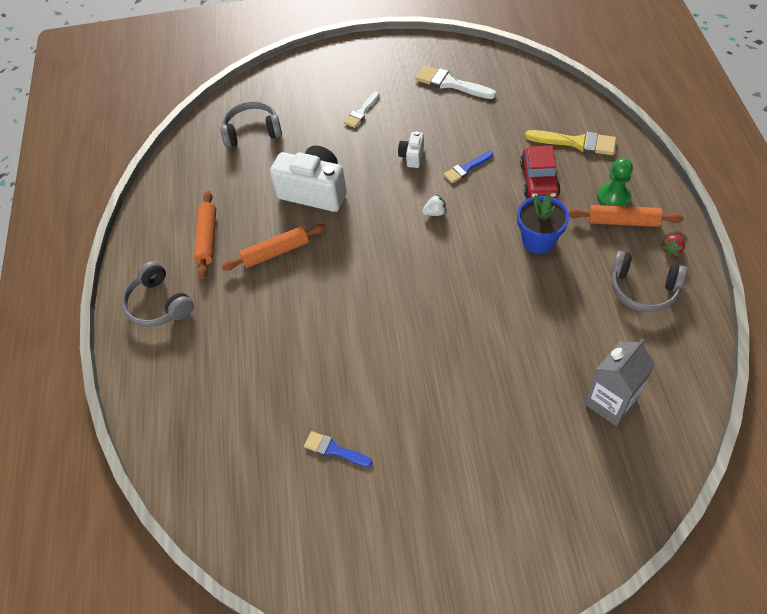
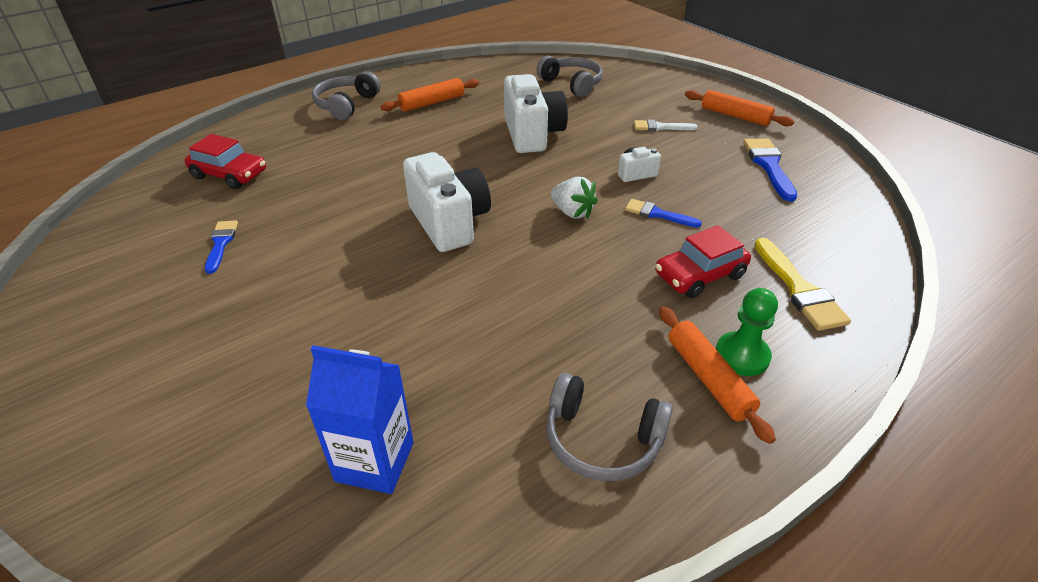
camera: 55 degrees right, 15 degrees down
(224, 426) = (229, 174): none -> red car
(276, 252) = (442, 138): orange rolling pin -> orange rolling pin (735, 116)
(401, 289) = (449, 222): none -> white camera
(435, 212) = (572, 212): white strawberry -> white strawberry, size x1.57
(450, 83) = (769, 166): white brush -> blue brush
(538, 240) = (602, 304): blue flower pot -> none
(610, 402) = (375, 461): grey carton -> blue carton
(643, 289) = (602, 440): grey headphones -> grey headphones turned 60 degrees counterclockwise
(671, 250) = (707, 455): red strawberry -> none

